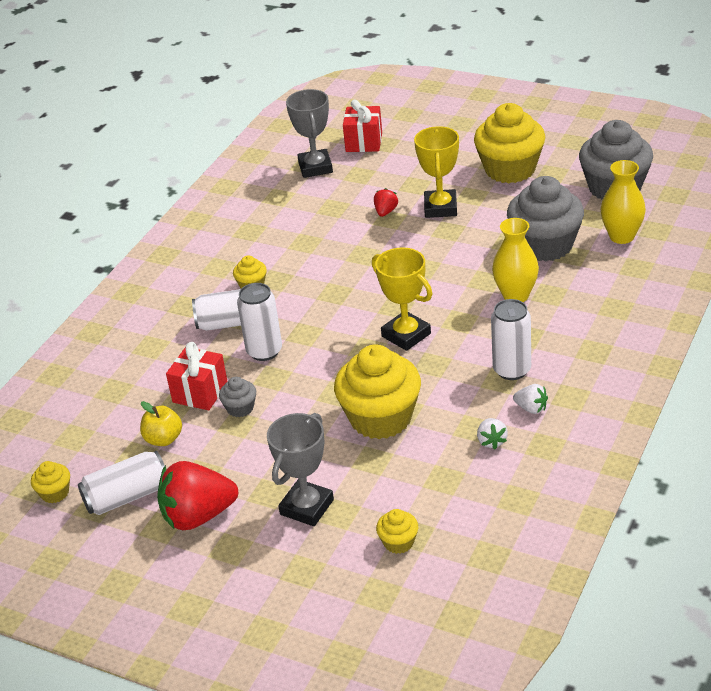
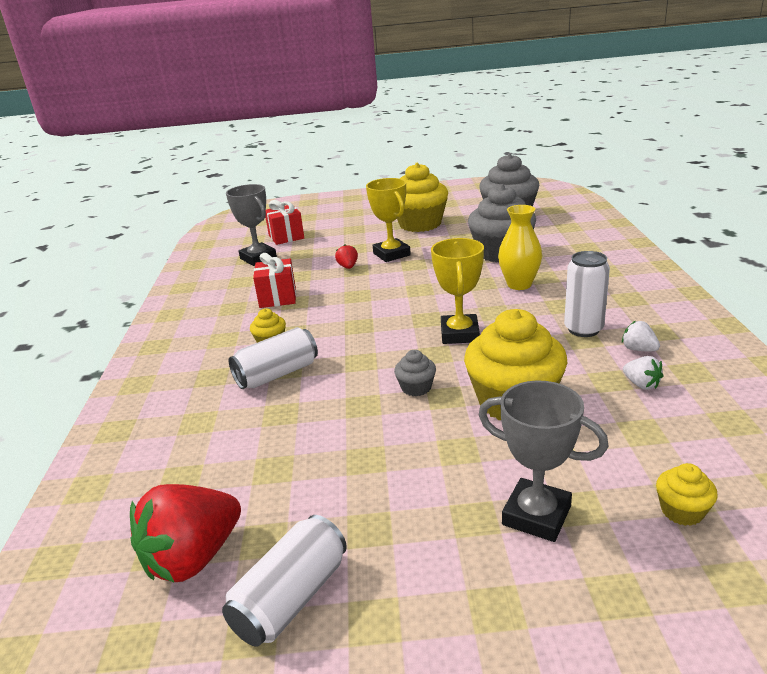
camera: 30 degrees left, 10 degrees down
(55, 493) = (174, 639): yellow cupcake -> none
(163, 439) = (287, 508): yellow apple -> none
(198, 516) = (413, 583): red strawberry -> red strawberry (193, 558)
(200, 393) = (294, 445): red gift -> red gift (278, 298)
(240, 408) = (354, 443): grey cupcake -> grey cupcake (416, 388)
(264, 351) = (333, 387): white can -> none
(307, 507) = (536, 515): grey trophy -> grey trophy turned 60 degrees counterclockwise
(406, 335) = (460, 334): yellow trophy -> yellow trophy turned 75 degrees clockwise
(531, 408) = (638, 349): white strawberry -> white strawberry turned 135 degrees counterclockwise
(621, 236) = (550, 235): yellow vase -> none

